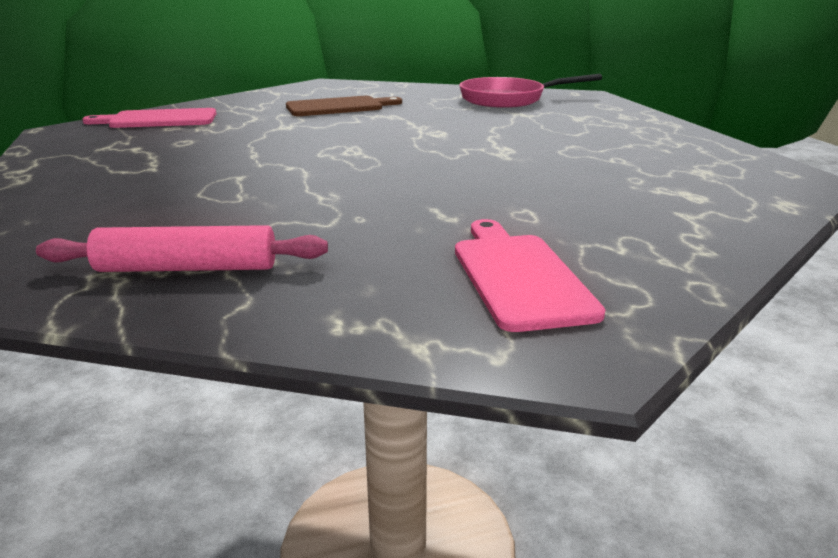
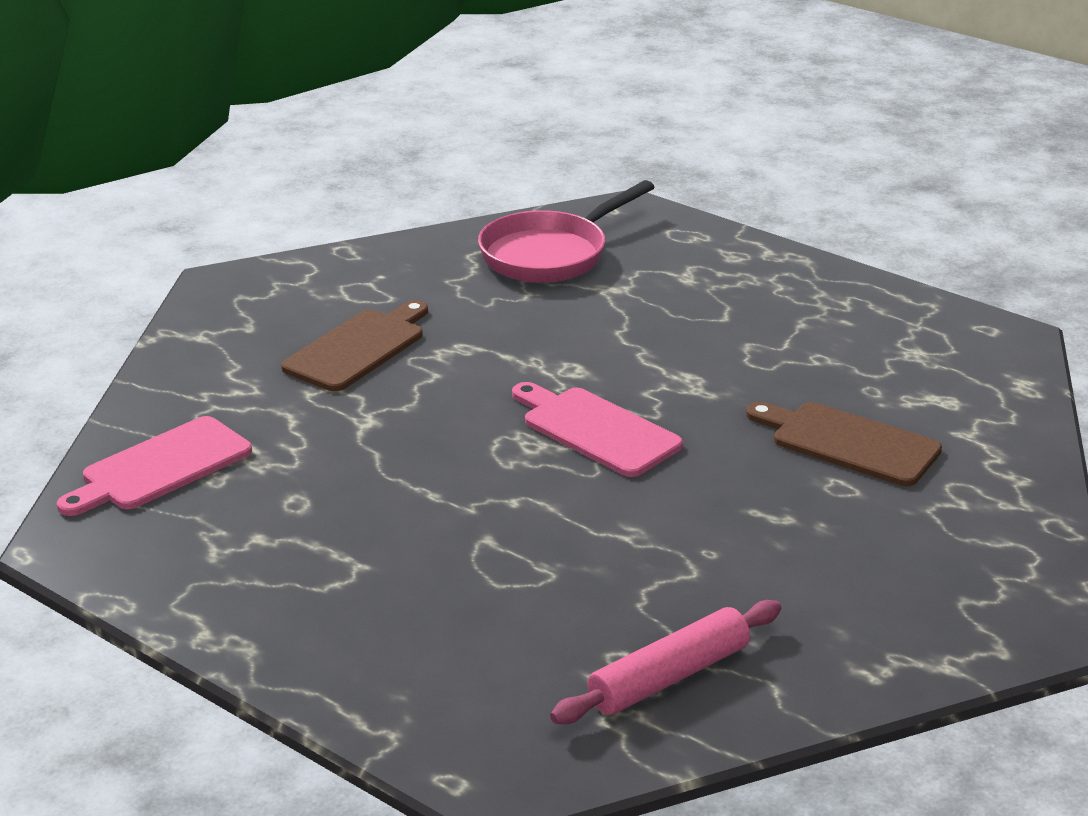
camera: 35 degrees left, 5 degrees up
(519, 276) = (927, 569): pink cutting board -> pink cutting board (596, 430)
(571, 196) = (848, 443): none -> brown cutting board

